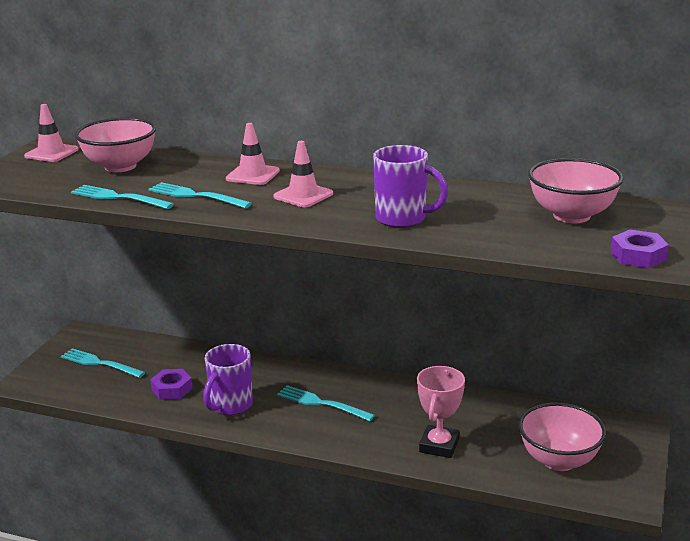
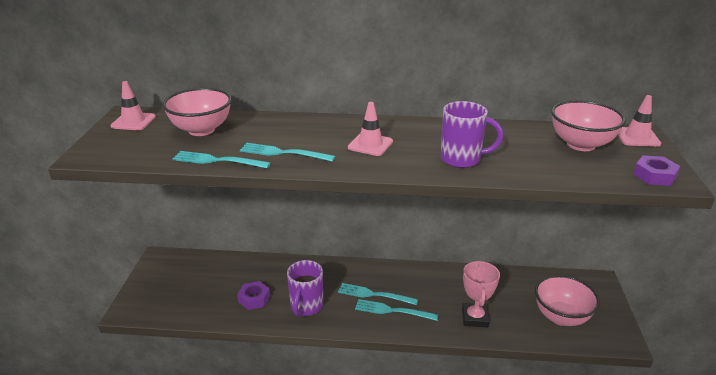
camera: 15 degrees left, 5 degrees up
(99, 363) = (186, 283): turquoise fork -> turquoise fork (392, 311)
(253, 175) = (317, 129): pink traffic cone -> pink traffic cone (637, 137)

